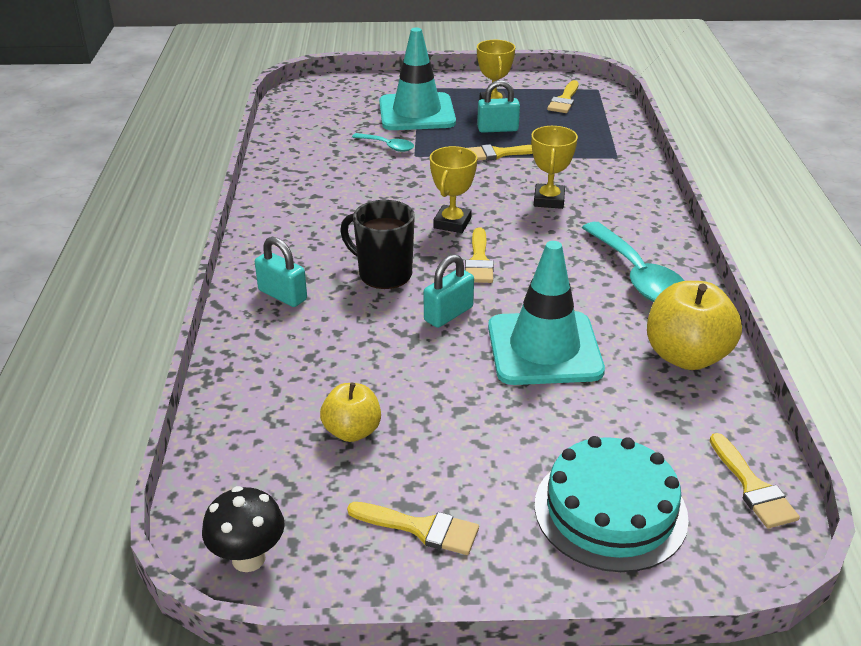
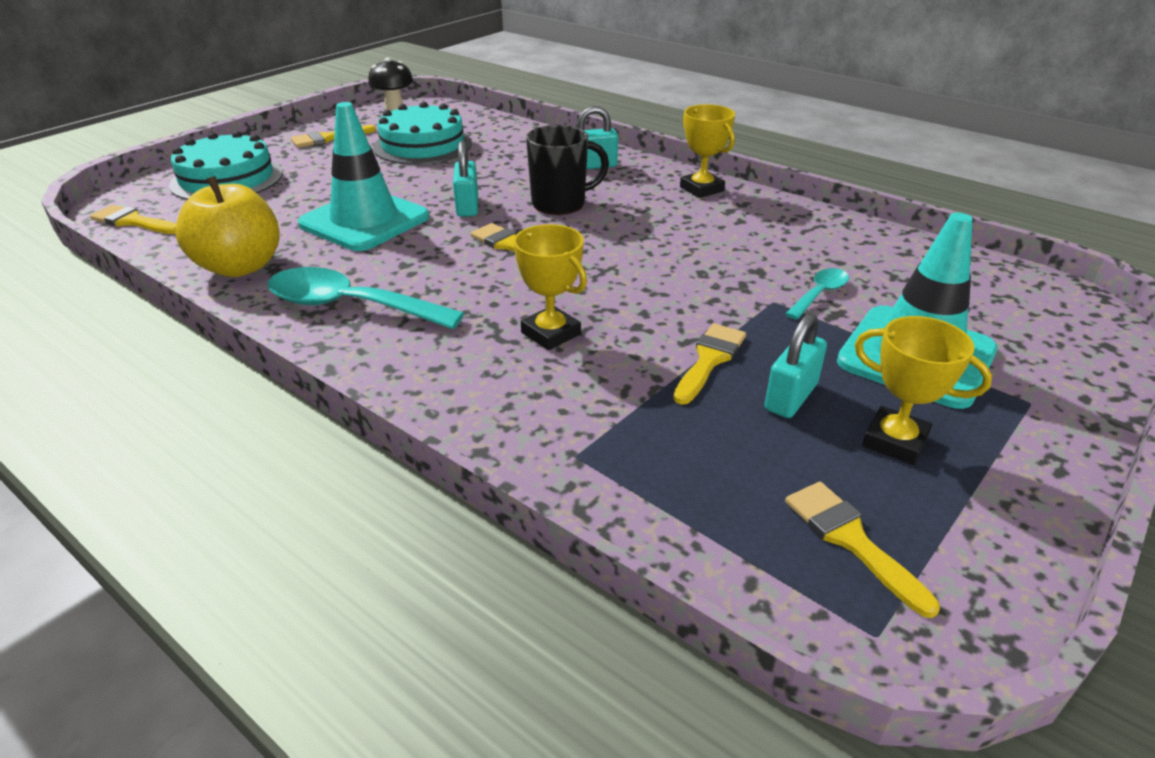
camera: 130 degrees right, 0 degrees up
(352, 431) = (422, 145): yellow apple -> turquoise cake
(387, 146) = (819, 294): turquoise spoon -> turquoise spoon turned 150 degrees clockwise
(452, 223) = (591, 260): yellow trophy -> yellow trophy (701, 189)

